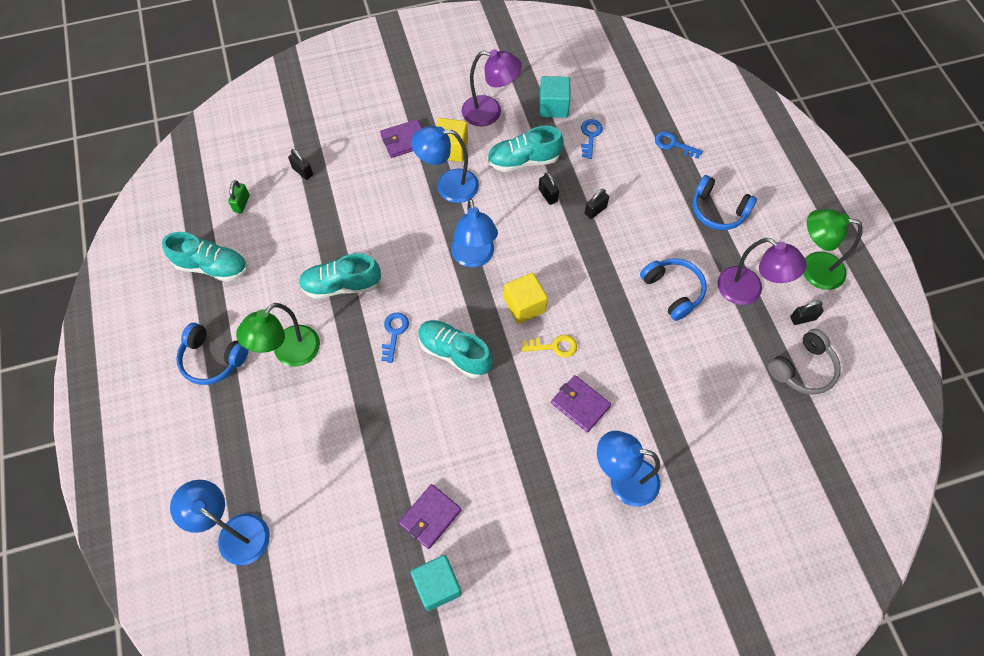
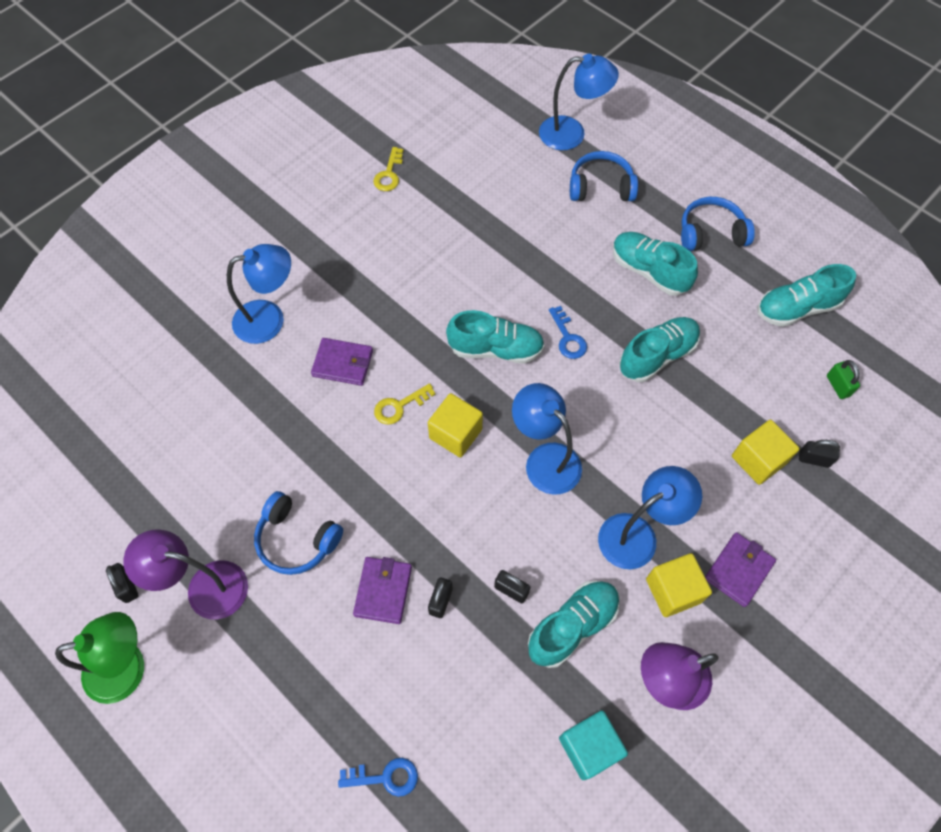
camera: 150 degrees right, 0 degrees up
(289, 353) = (649, 271): green lamp -> turquoise shoe
(337, 188) = (758, 460): none -> yellow cube
(430, 517) = (425, 213): purple wallet -> purple wallet (383, 591)
(437, 585) = (389, 174): turquoise cube -> yellow key
(590, 136) = (509, 722): blue key -> none
(718, 210) = (281, 691): blue headphones -> blue headphones (600, 187)
(803, 318) = (127, 586): black padlock -> black padlock turned 75 degrees counterclockwise
(803, 368) = (114, 521): grey headphones -> none

